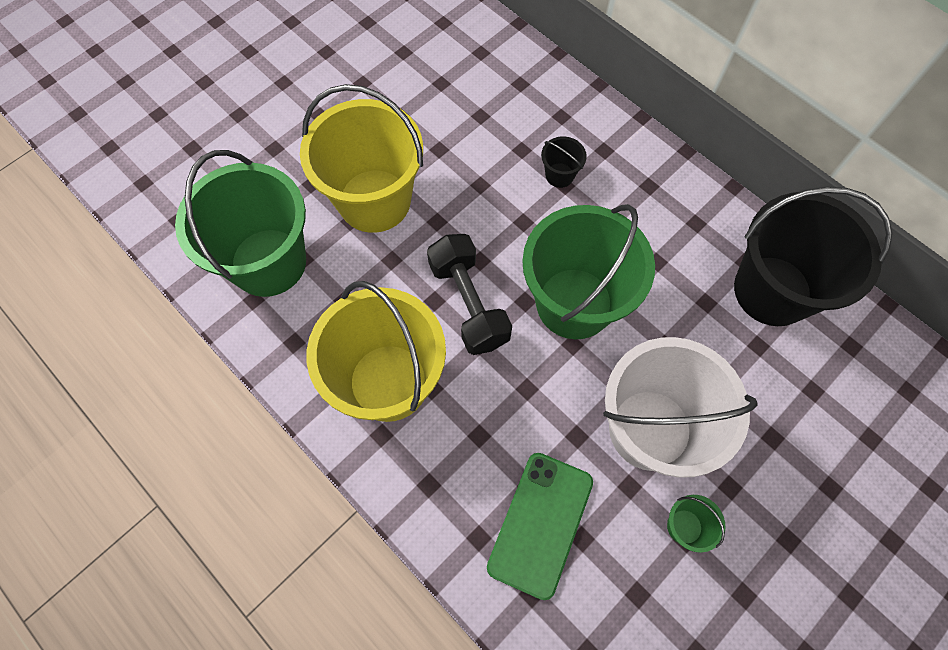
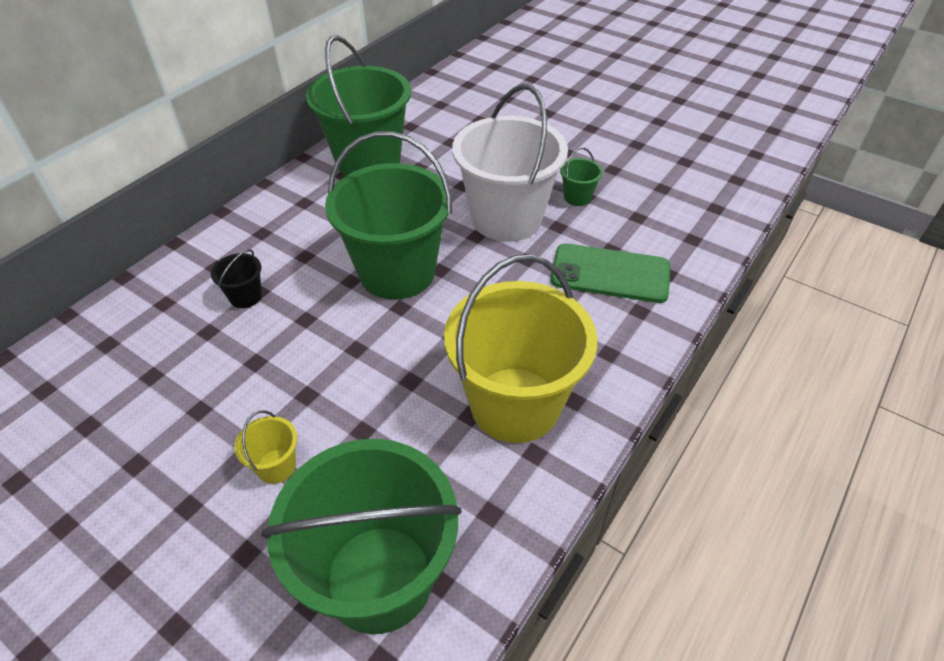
camera: 100 degrees left, 20 degrees down
(374, 200) = (276, 466): yellow bucket -> yellow bucket, size x0.40
(468, 303) = (410, 350): black dumbbell -> none
(772, 290) = (368, 161): black bucket -> green bucket

